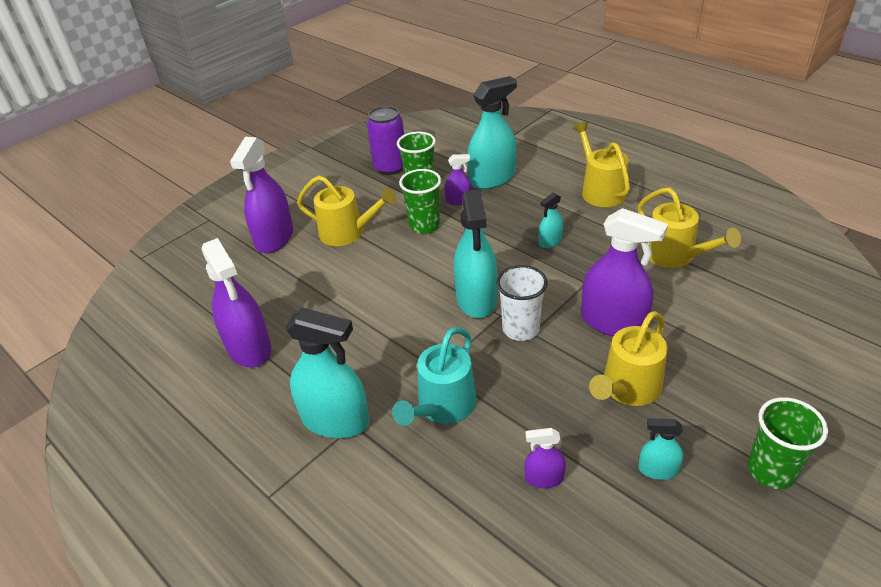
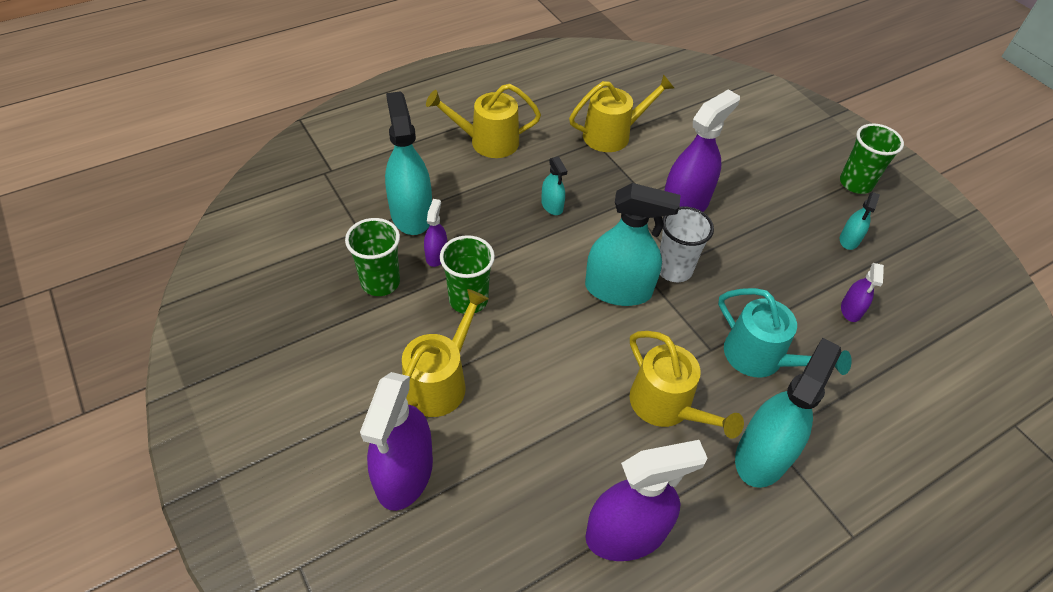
camera: 80 degrees left, 10 degrees up
(274, 238) = (404, 473): purple spray bottle -> purple spray bottle turned 75 degrees clockwise
(390, 167) = (316, 303): purple can -> none
(628, 388) = (765, 225): yellow watering can -> yellow watering can (666, 406)

